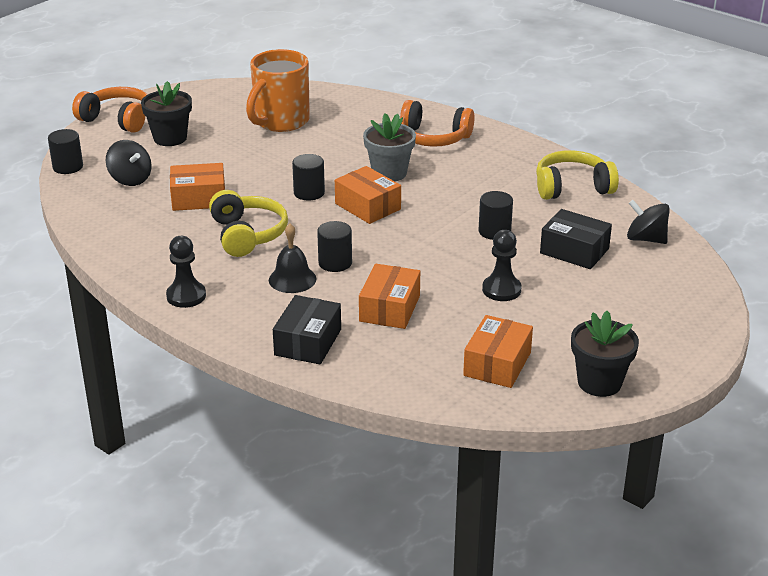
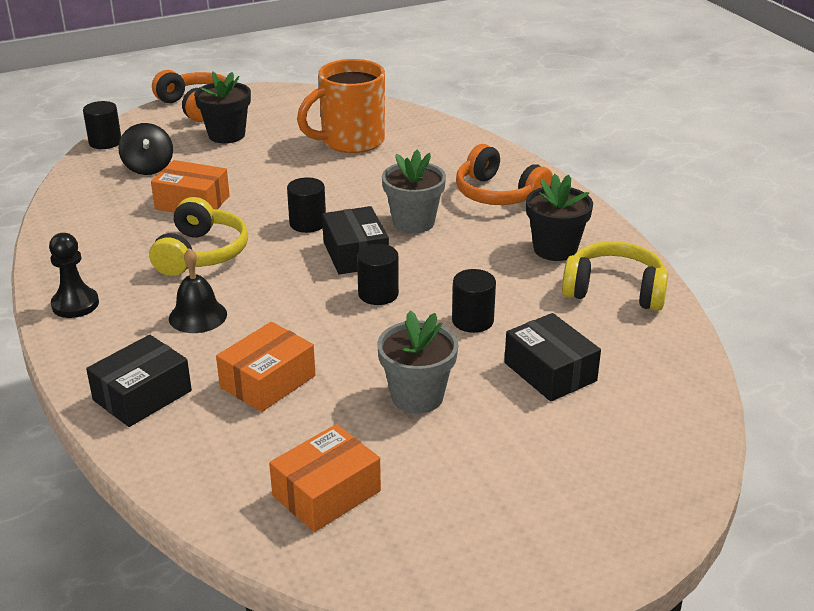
camera: 25 degrees right, 0 degrees up
(335, 263) = (260, 310): black cylinder -> black cylinder (378, 294)
(367, 206) = (355, 254): orange box -> black box
(501, 290) = (417, 396): black pawn -> grey flower pot
(599, 382) = (432, 564): black flower pot -> black flower pot (555, 249)
(646, 239) = (656, 381): black spinning top -> none

